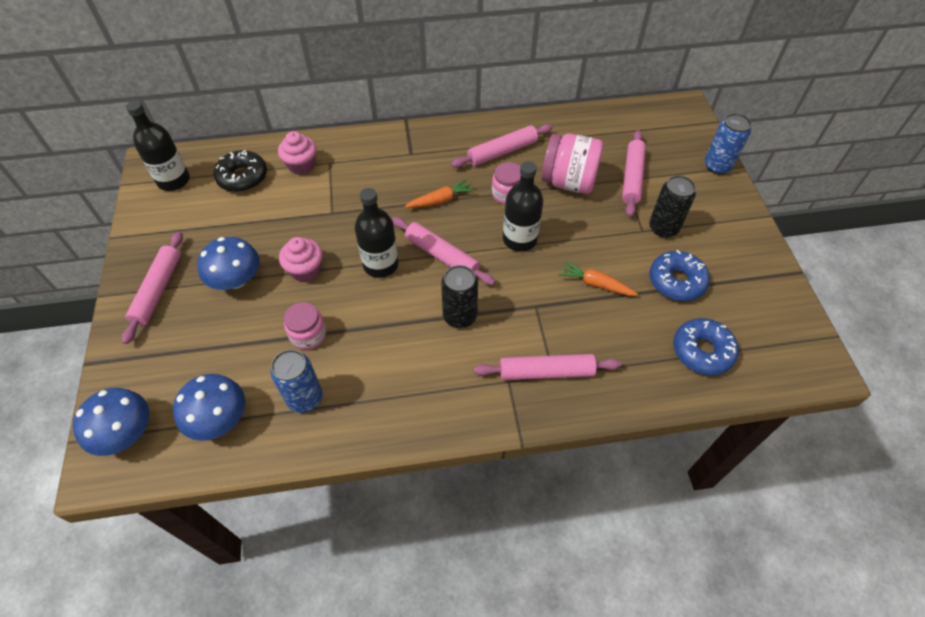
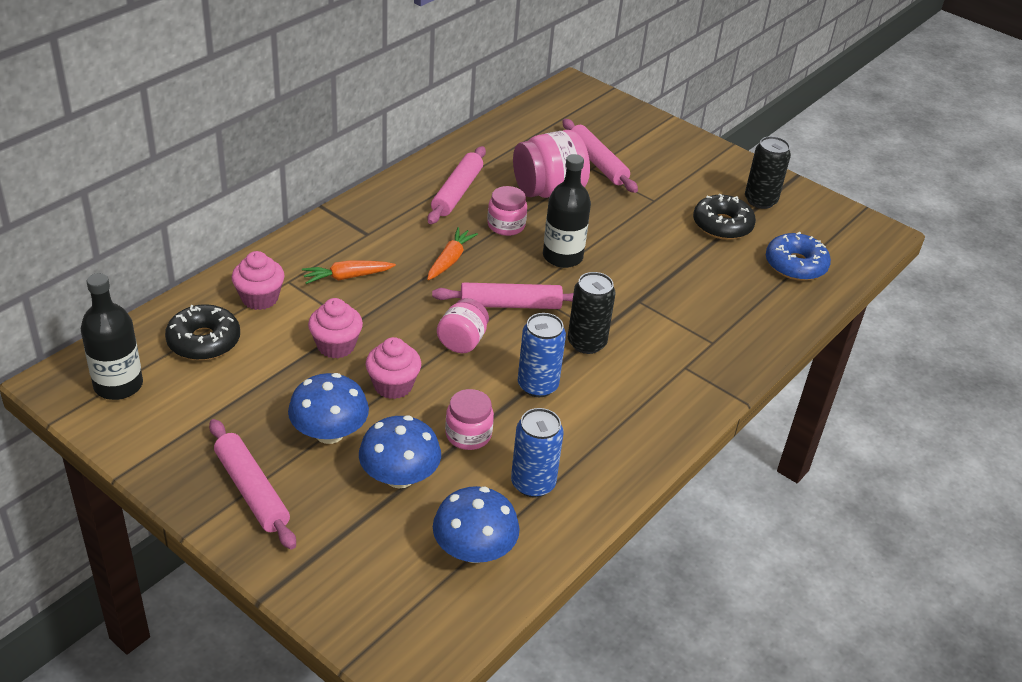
camera: 45 degrees left, 15 degrees down
(126, 433) = (395, 622): blue mushroom -> blue mushroom (399, 476)
(305, 222) = (336, 346): none -> pink cupcake
(380, 265) = (462, 341): black bottle -> pink jar
(546, 372) = (705, 344): pink rolling pin -> none
(595, 284) = (665, 259): orange carrot -> orange carrot (347, 277)
(663, 228) = (667, 190): black can -> black can (760, 200)
(676, 281) = (722, 225): blue donut -> black donut
(717, 166) = (654, 123): blue can -> blue can (537, 385)

